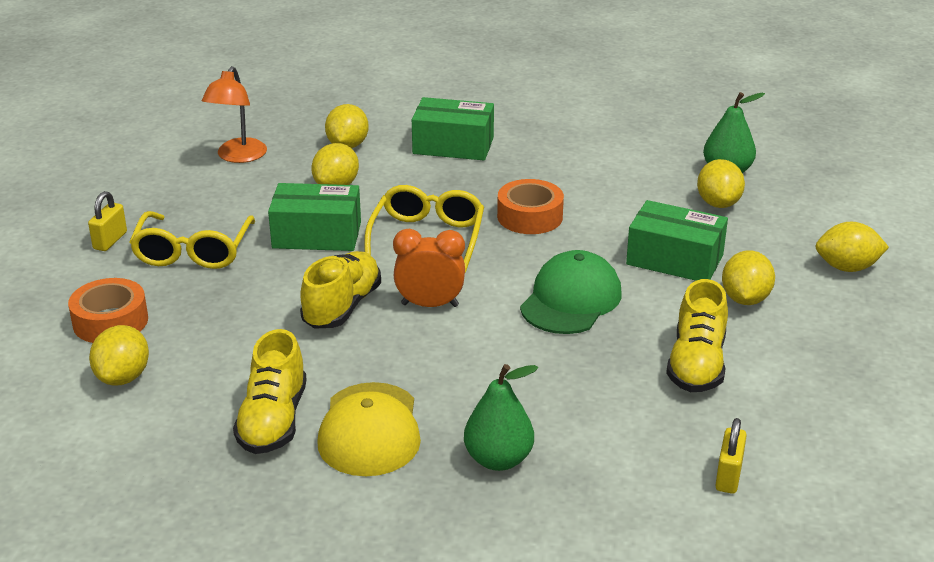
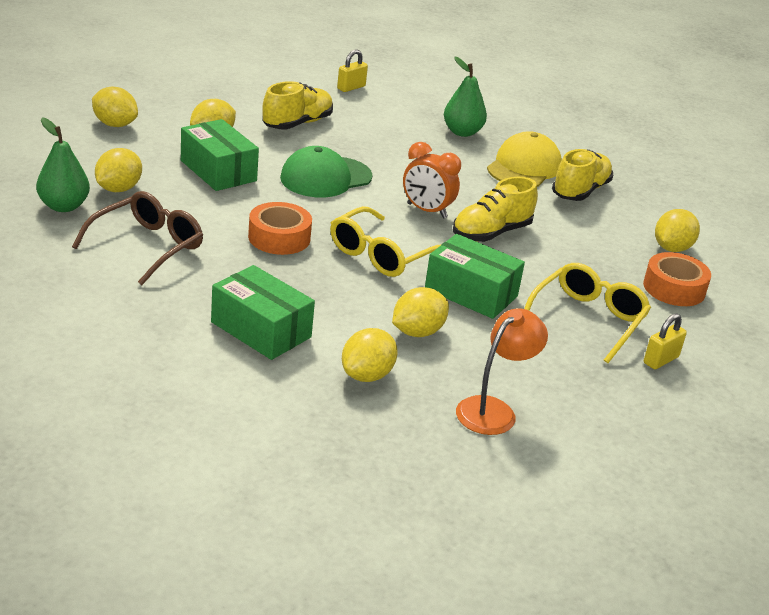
camera: 155 degrees left, 0 degrees up
(615, 168) = (147, 246): none -> brown glasses

